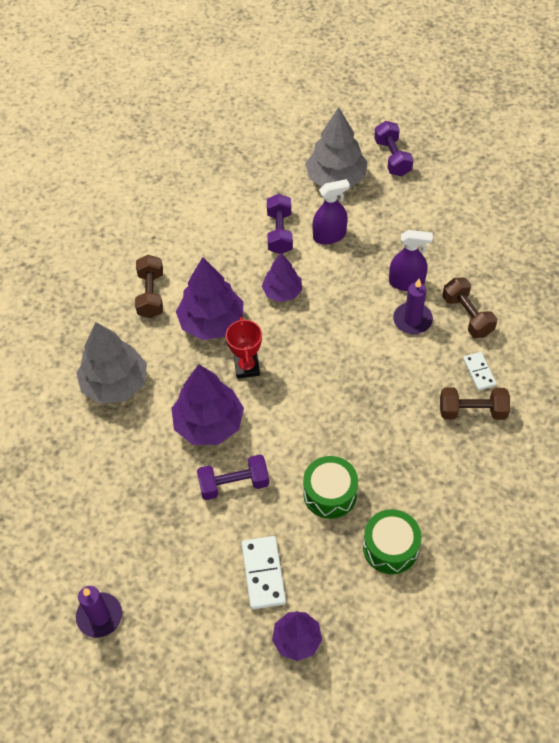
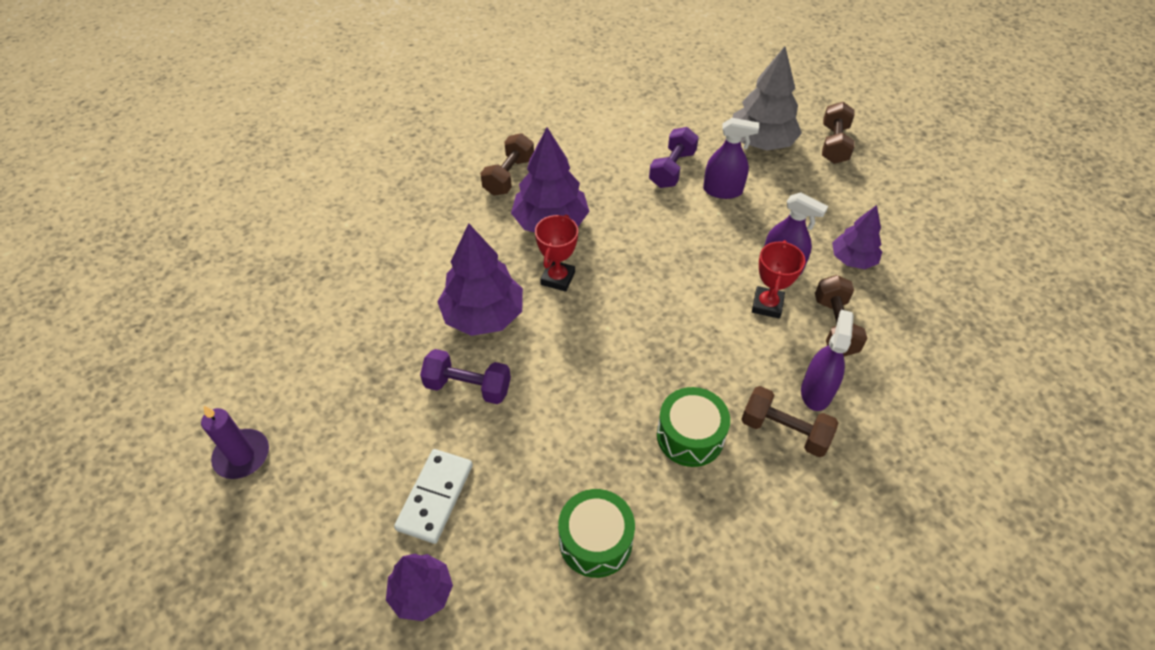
camera: 25 degrees right, 5 degrees down
(115, 383) = (420, 240): grey tree -> none
(282, 292) = (640, 223): purple tree -> purple tree (852, 259)
(330, 493) = (563, 445): green drum -> green drum (690, 436)
(392, 157) = (834, 144): purple dumbbell -> brown dumbbell
(412, 320) = (767, 305): purple candle -> red trophy
(479, 372) = (816, 391): white domino -> purple spray bottle

